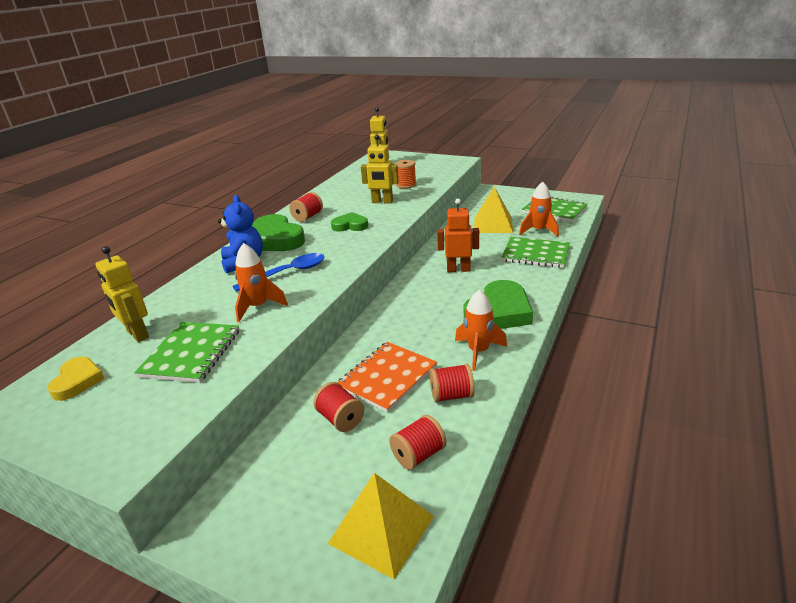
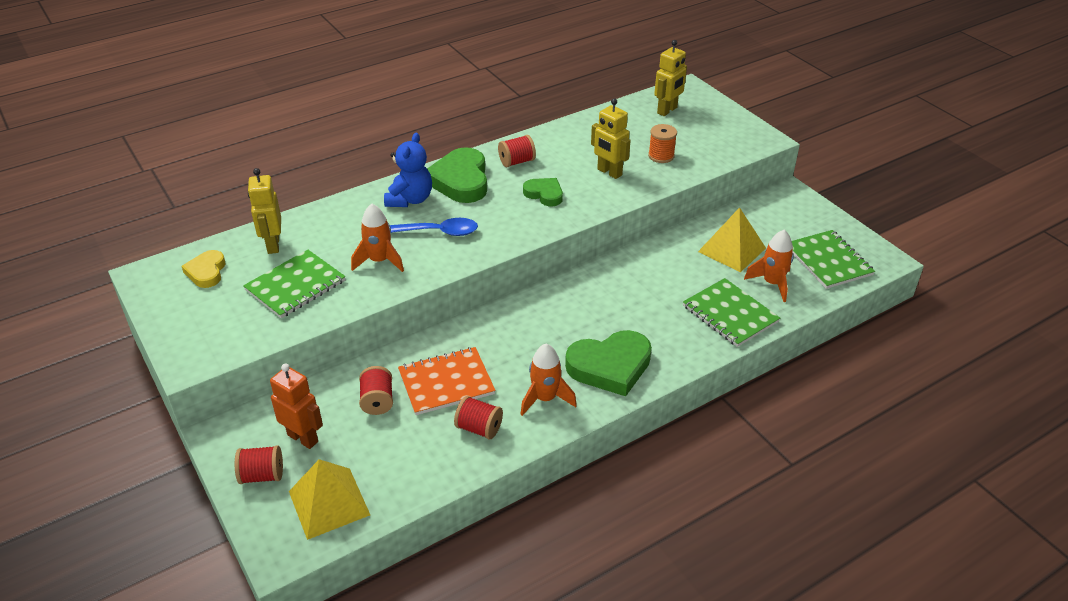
camera: 30 degrees right, 10 degrees up
(77, 381) = (206, 272): yellow heart -> yellow heart turned 150 degrees clockwise
(418, 455) = (404, 464): red spool -> red spool (262, 475)
(458, 269) = (627, 295): orange robot -> orange robot (303, 438)

